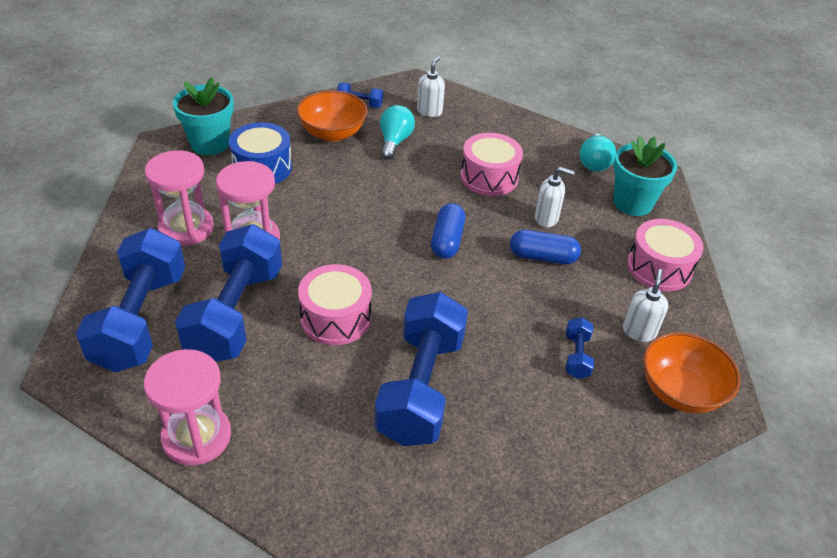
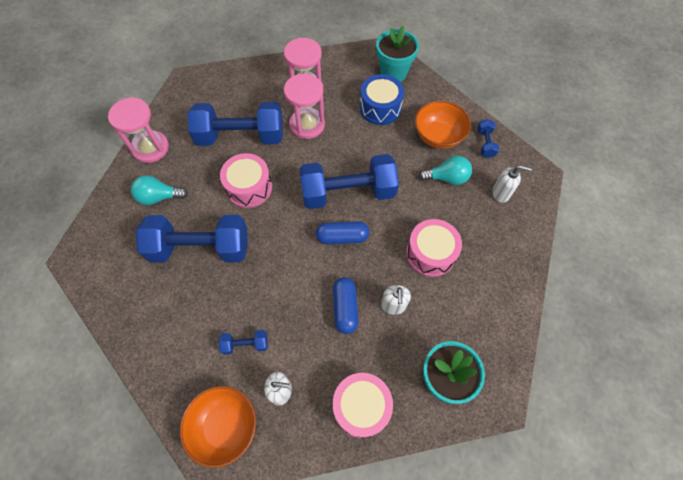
camera: 80 degrees right, 20 degrees up
(141, 320) = (226, 96): blue dumbbell -> blue dumbbell (348, 192)
(594, 163) = (489, 339): turquoise light bulb -> turquoise light bulb (159, 197)

